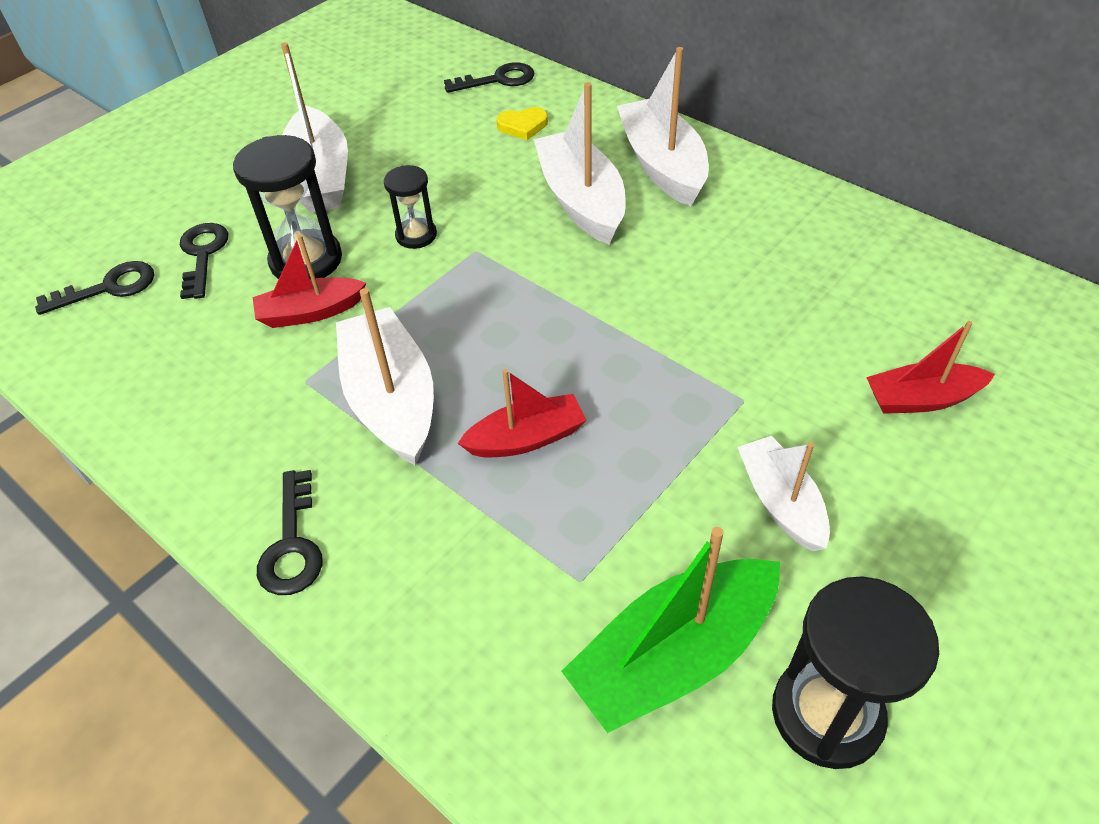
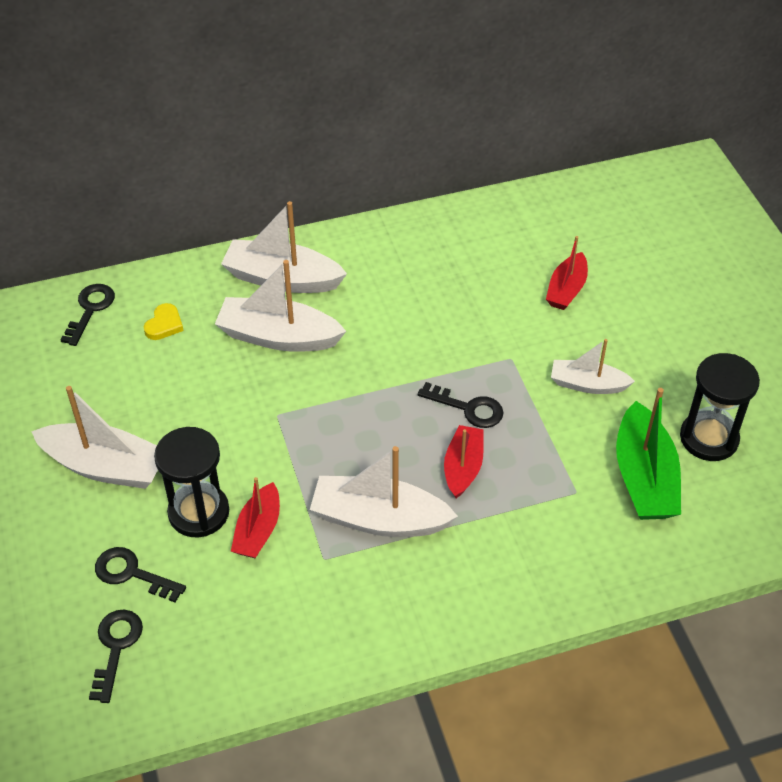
camera: 60 degrees left, 0 degrees up
(292, 544) = (457, 614): black key -> black key (468, 408)
(416, 235) = (230, 439): black hourglass -> none

